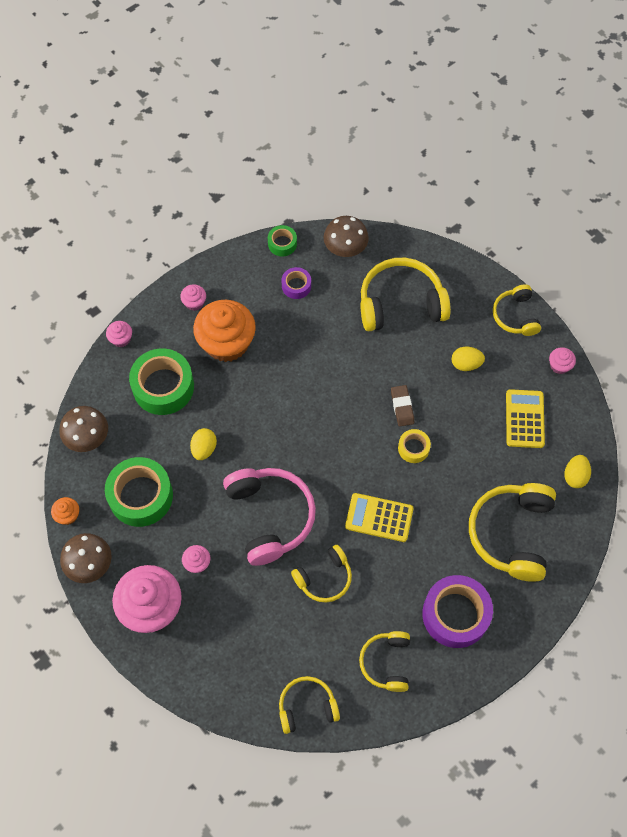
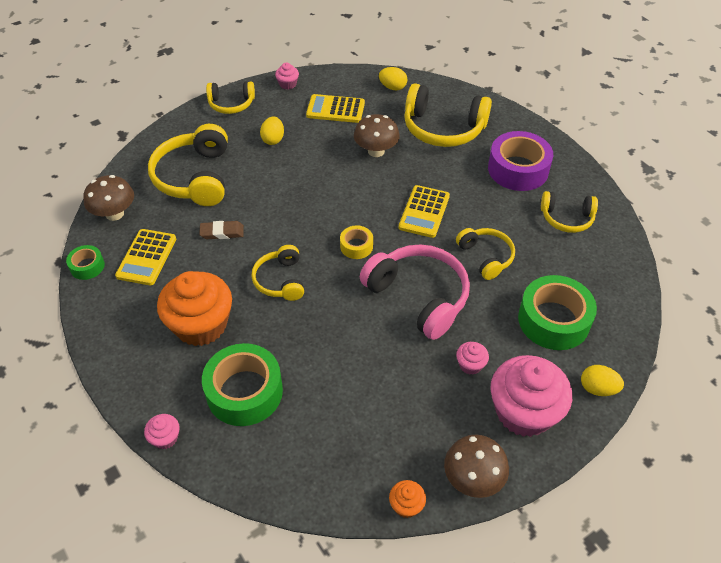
camera: 85 degrees left, 15 degrees down
(88, 438) = (300, 480): brown mushroom -> brown mushroom (376, 151)
(141, 496) = (386, 420): green tape -> green tape (553, 320)
(194, 302) = (137, 355): pink cupcake -> none
(204, 449) = (332, 353): yellow egg -> yellow egg (597, 388)
(270, 517) = (419, 296): pink headphones -> pink headphones turned 60 degrees clockwise
(296, 286) = (147, 257): purple tape -> yellow calculator
(307, 706) = (616, 279): yellow headphones -> yellow headphones (280, 280)
(402, 407) = (309, 186): brown eraser -> brown eraser (222, 232)
(413, 448) = (354, 182): yellow tape -> yellow tape (356, 246)

